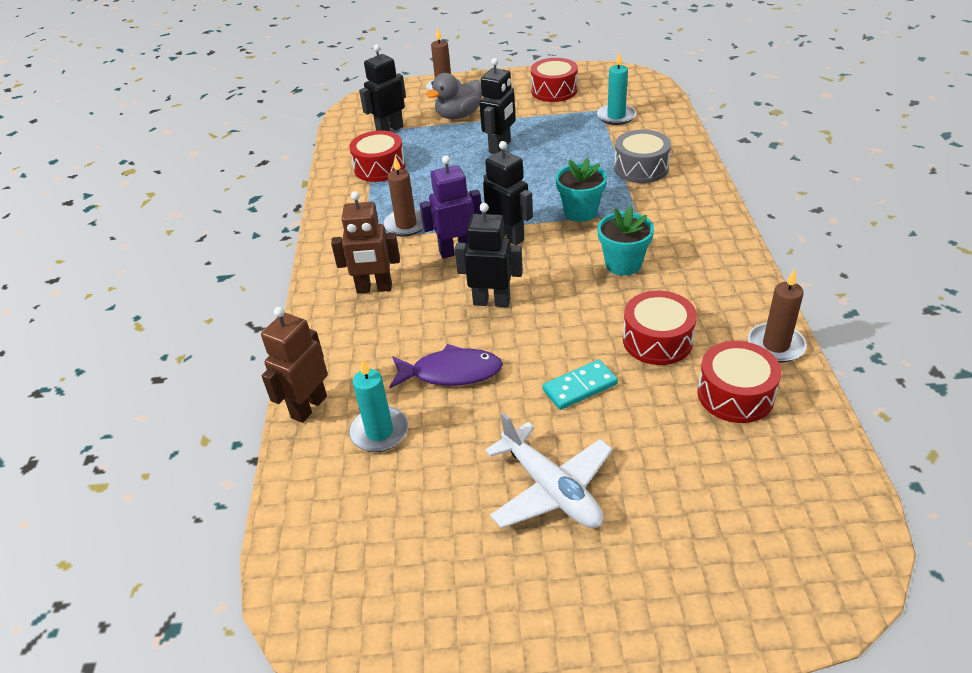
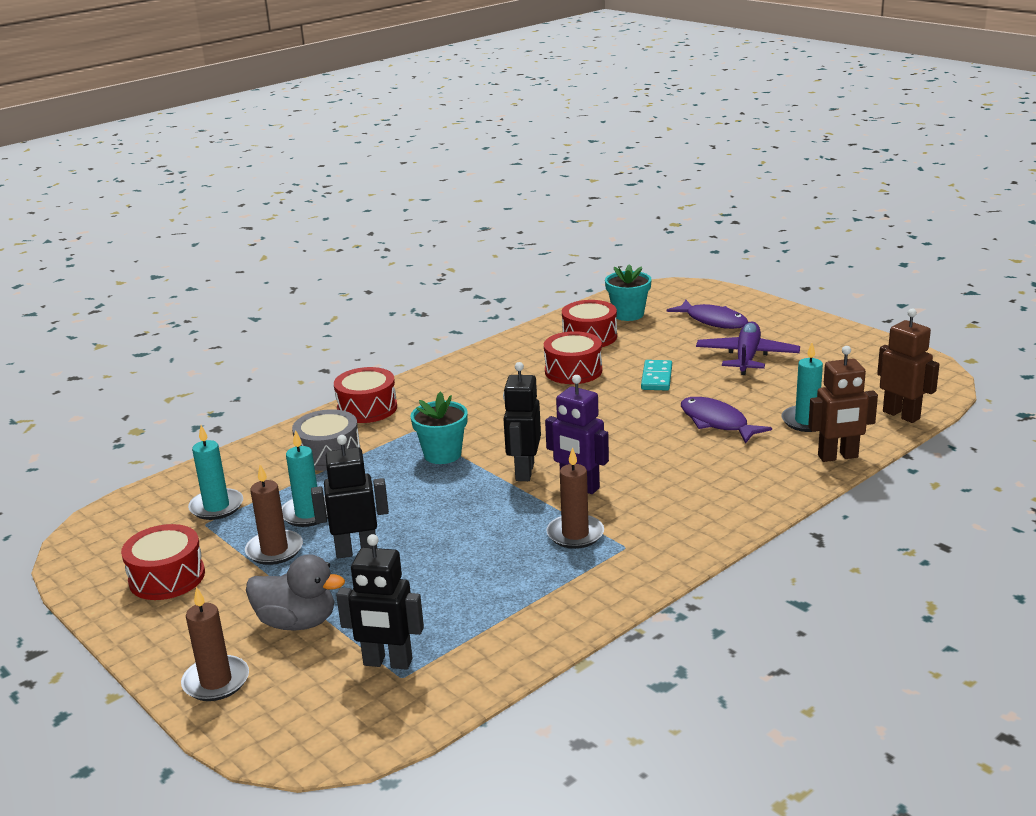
camera: 130 degrees left, 15 degrees down
(374, 288) = (685, 500): brown robot -> brown robot (901, 415)
(379, 167) = (489, 615): red drum -> red drum (367, 408)
(491, 301) = (621, 441): black robot -> none
(551, 489) = (747, 357): white plane -> purple plane
(566, 142) = (308, 513): none -> turquoise candle
(580, 387) = (657, 378): turquoise domino -> turquoise domino turned 75 degrees clockwise
(623, 264) = (499, 410): turquoise flower pot -> turquoise flower pot (628, 314)
(682, 532) = (713, 321): none -> purple fish
(775, 345) = (525, 339): brown candle -> brown candle (274, 550)

